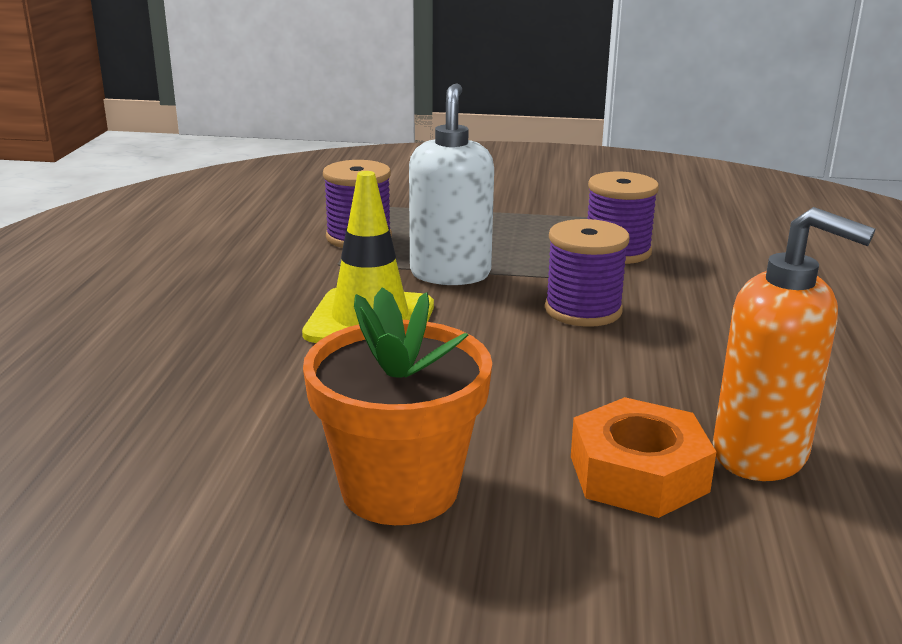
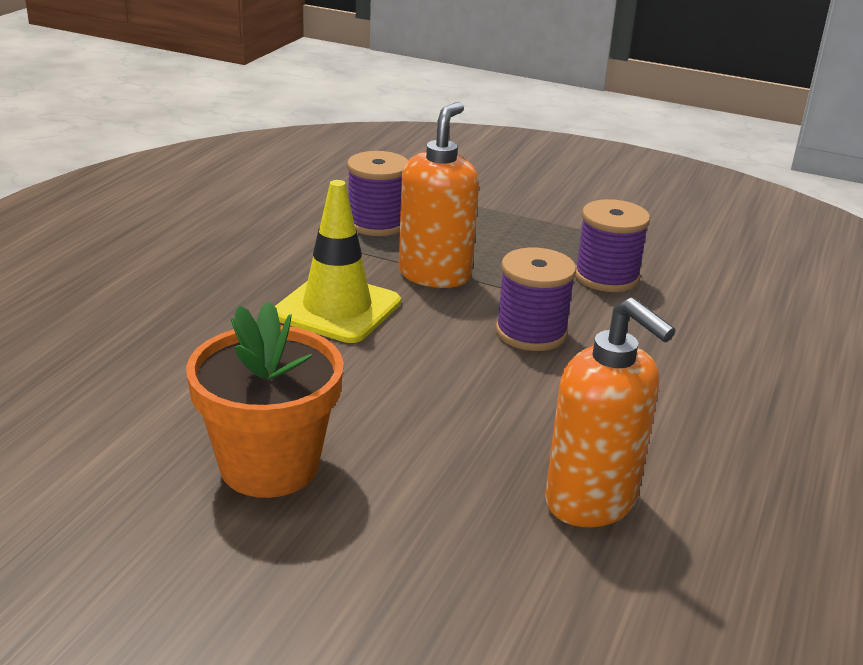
camera: 15 degrees right, 5 degrees up
(450, 274) = (435, 275): white soap dispenser -> orange soap dispenser
(638, 474) = (471, 495): orange nut -> none

